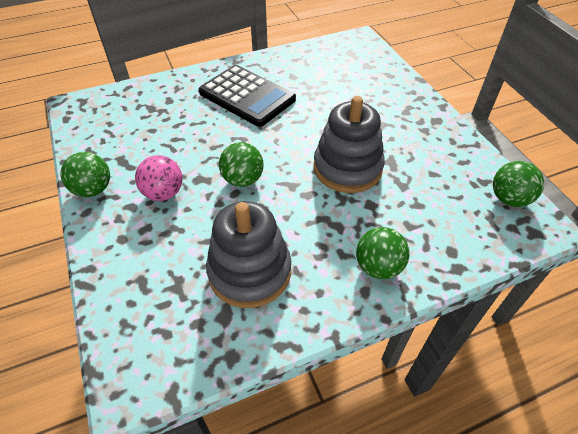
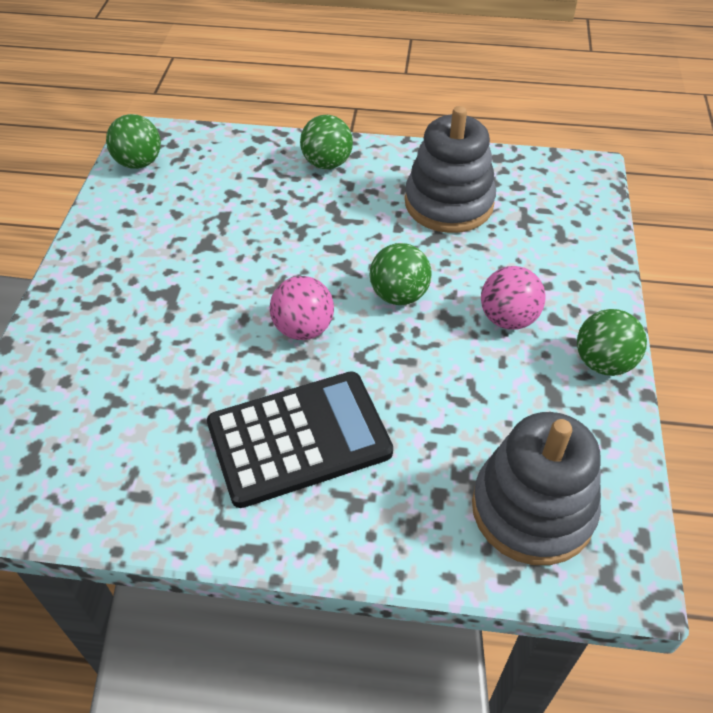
camera: 150 degrees left, 0 degrees up
(247, 96) = (299, 438): black calculator -> black calculator turned 90 degrees clockwise
(285, 139) = (303, 329): none -> pink ball
(347, 168) = (262, 257): grey stacking toy -> grey stacking toy (532, 509)

